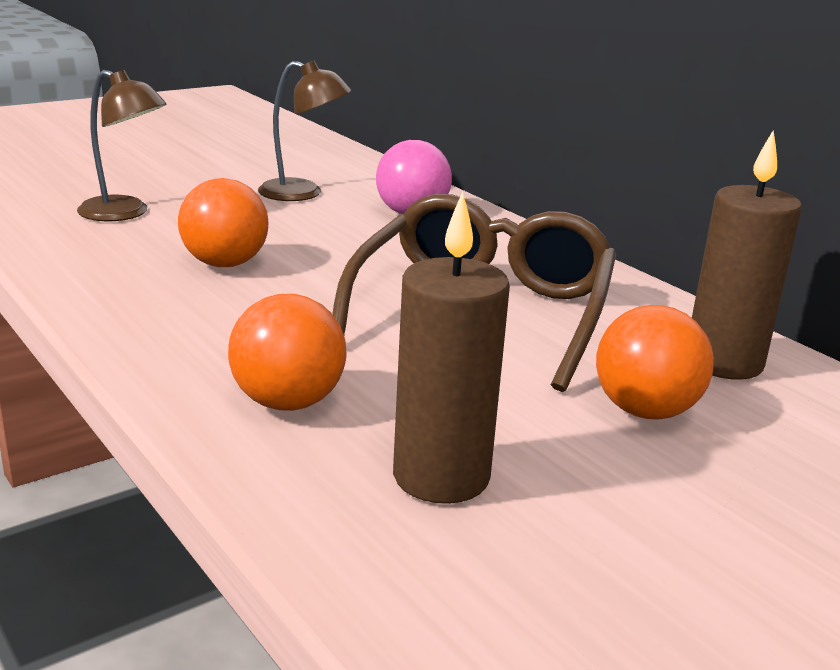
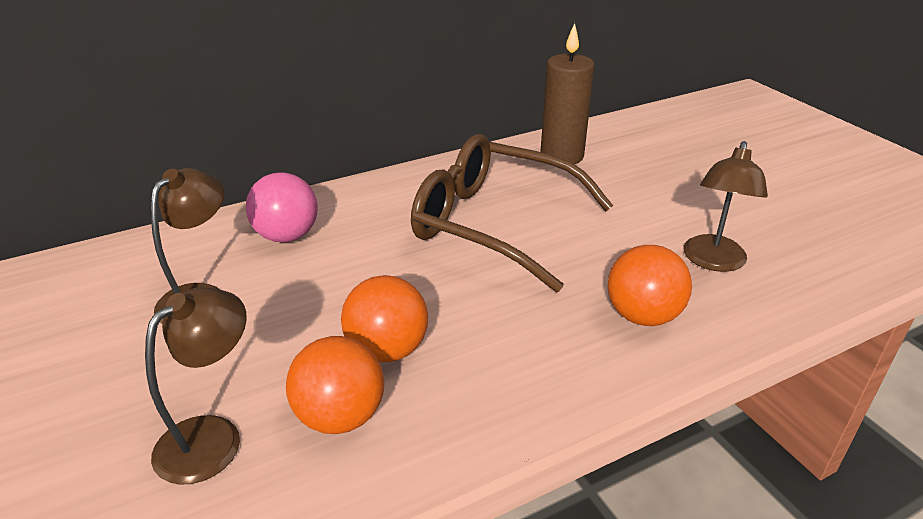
camera: 80 degrees left, 10 degrees up
(441, 477) = (713, 261): brown candle -> brown lamp
(645, 411) = (623, 188): orange ball -> orange ball (340, 416)

